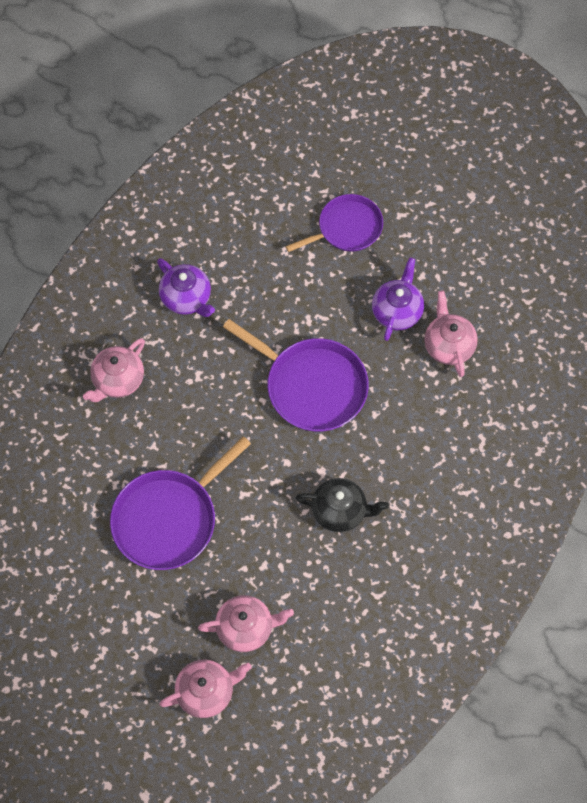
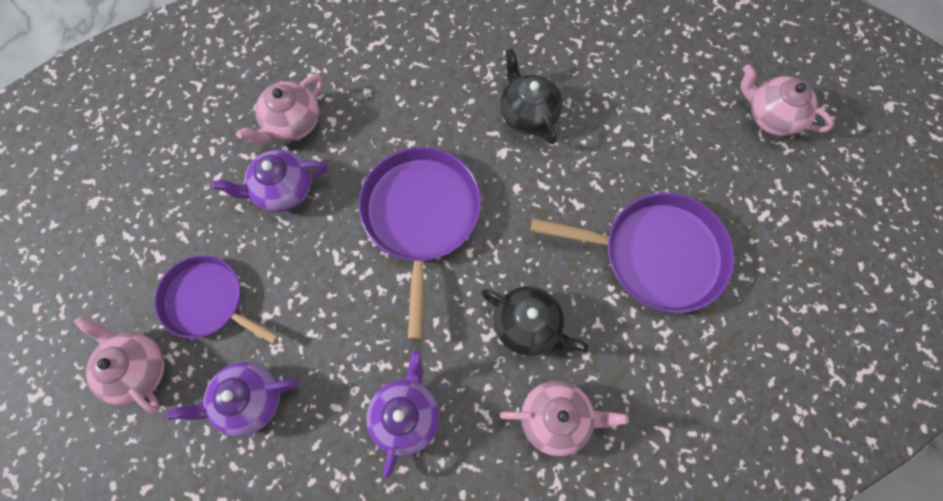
camera: 125 degrees left, 5 degrees up
(185, 403) = (529, 326): none -> black teapot
(246, 628) = (693, 121): pink teapot -> pink teapot (137, 369)
(263, 219) = (248, 401): none -> purple teapot

